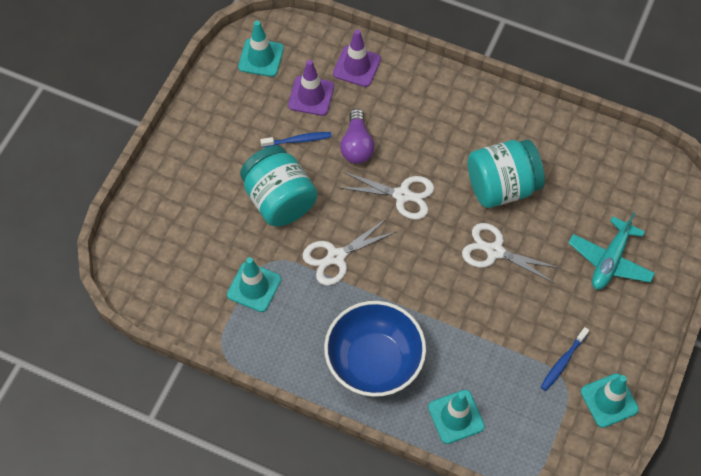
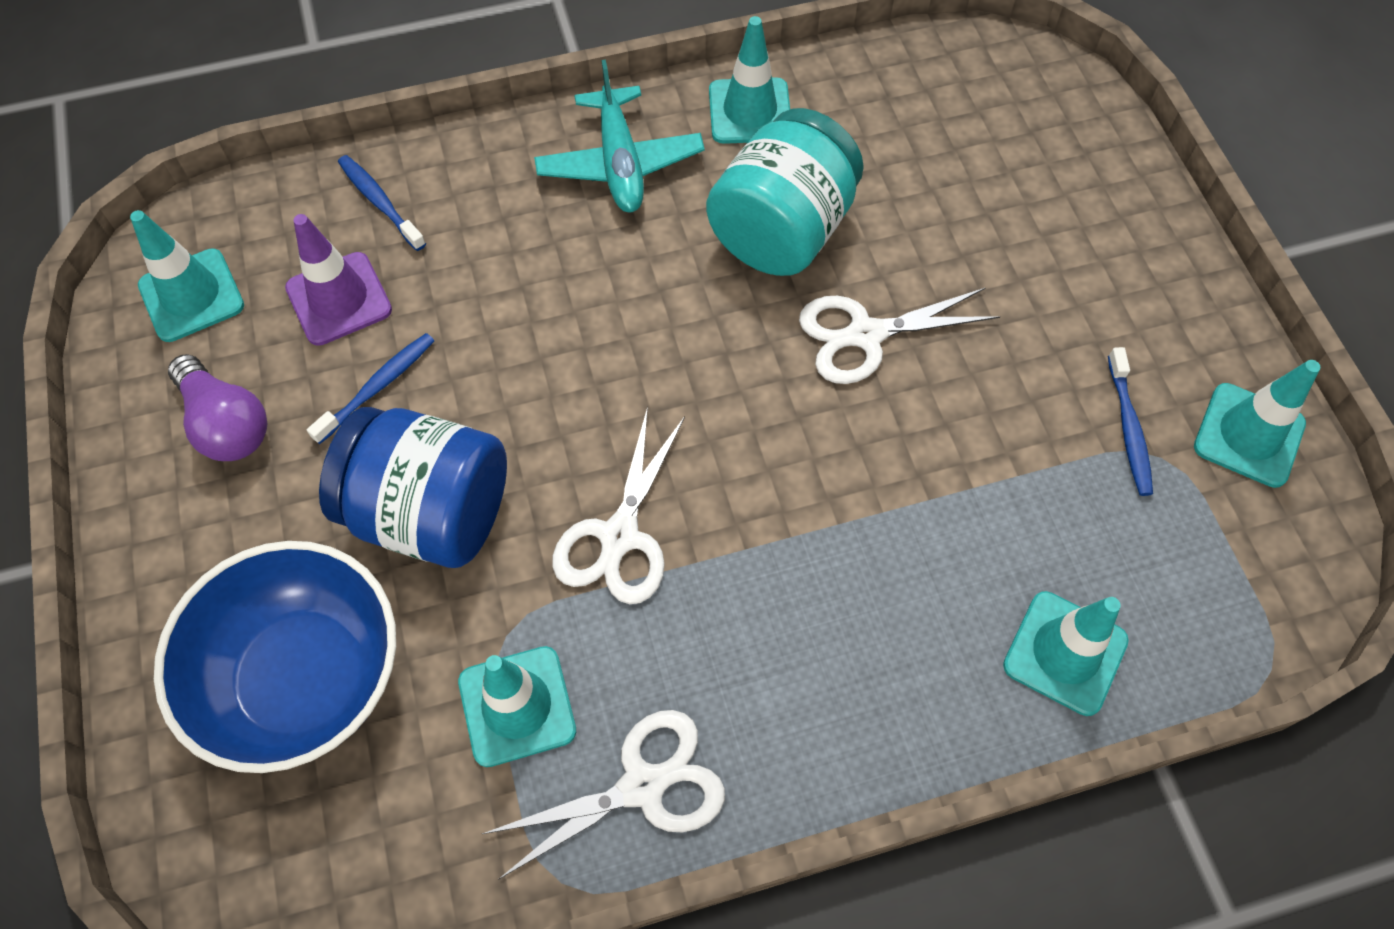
camera: 40 degrees left, 0 degrees up
(279, 200) = (431, 512): turquoise jar -> blue jar
(357, 66) = (380, 202): purple traffic cone -> blue toothbrush
(357, 145) = (490, 325): purple light bulb -> purple light bulb (226, 424)
(374, 362) = (848, 669): blue bowl -> blue bowl (305, 678)
(402, 195) = (639, 352): white scissors -> white scissors (643, 785)
(536, 127) = (750, 111): none -> turquoise traffic cone
(610, 260) = (1040, 226): turquoise plane -> turquoise plane (620, 163)

